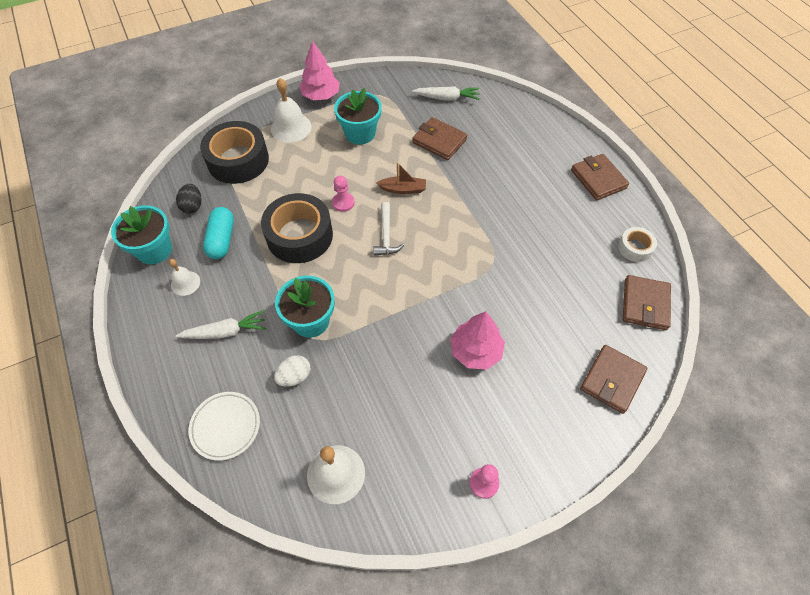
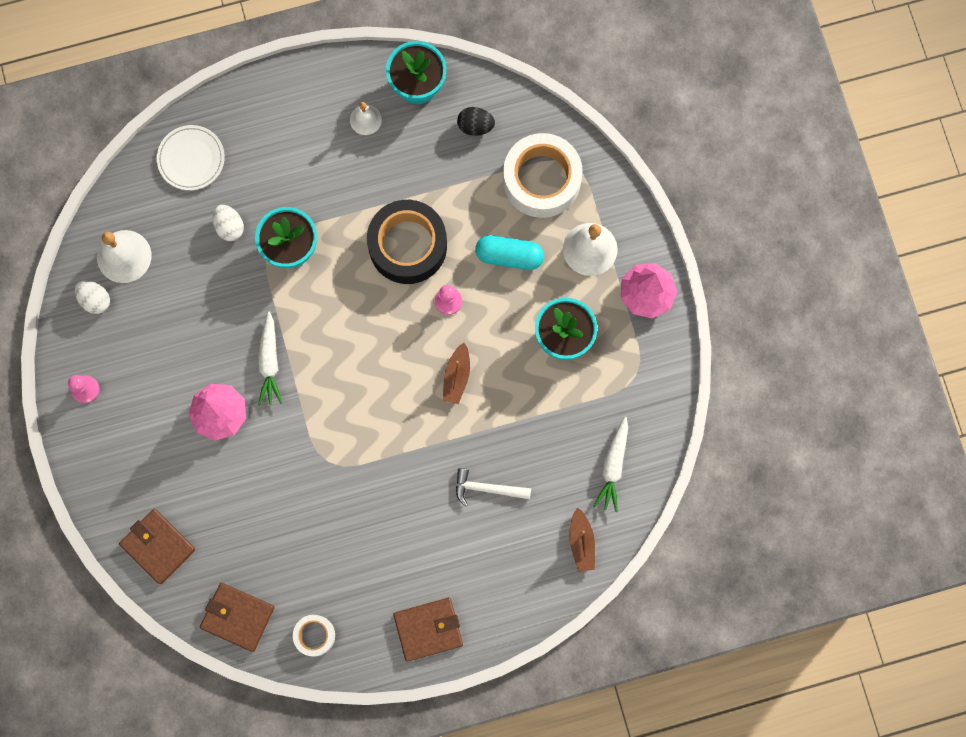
camera: 100 degrees right, 20 degrees up
(222, 239) = (418, 158): turquoise capsule -> turquoise capsule (509, 256)
(225, 332) = (295, 160): white carrot -> white carrot (269, 362)
(238, 160) = (541, 180): black tape -> white tape
(386, 235) = (389, 345): white hammer -> white hammer (487, 488)
(387, 494) = (95, 300): none -> white egg
(439, 141) = (531, 438): brown wallet -> none
(504, 107) = (581, 542): none -> brown boat

